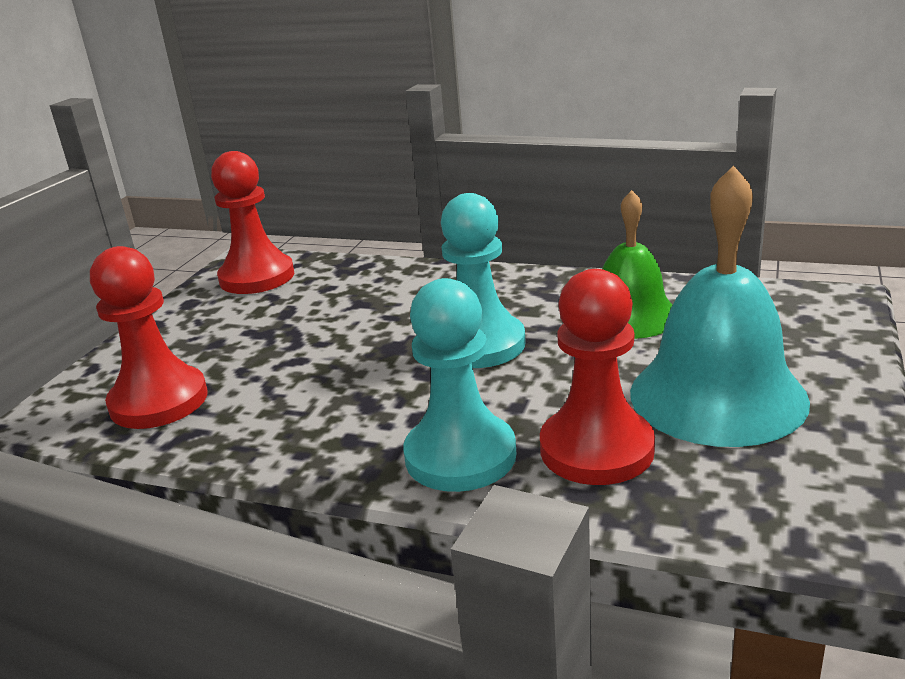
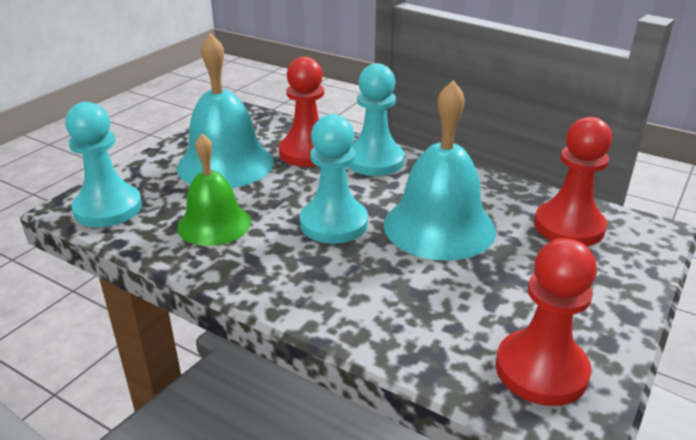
camera: 170 degrees left, 5 degrees up
(339, 367) = (439, 226): none -> turquoise bell
(787, 305) = (108, 208): none -> turquoise pawn

